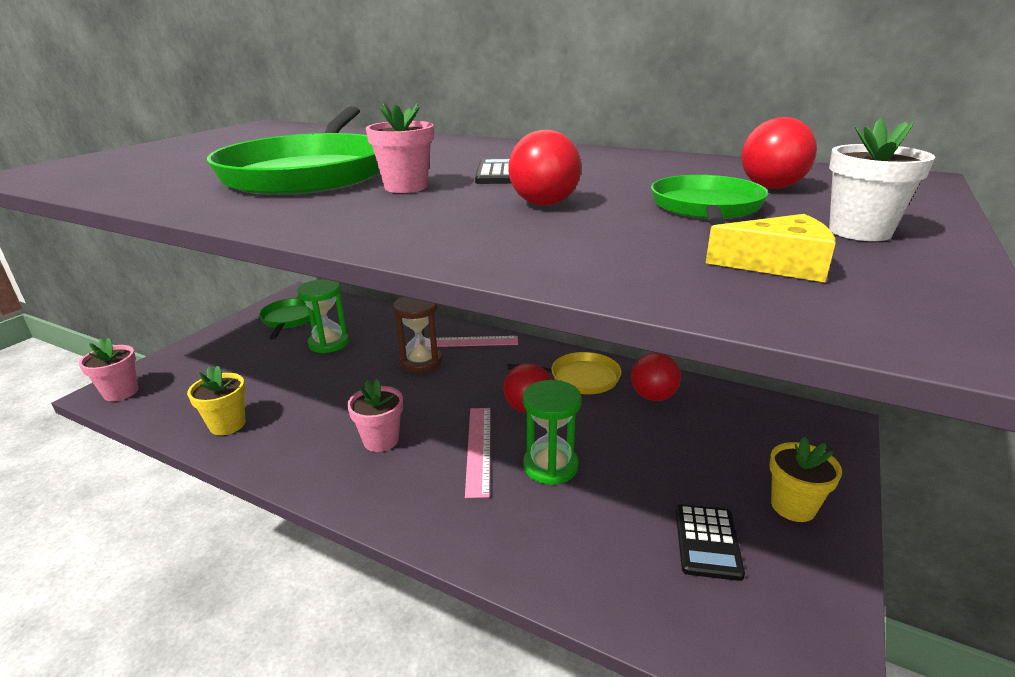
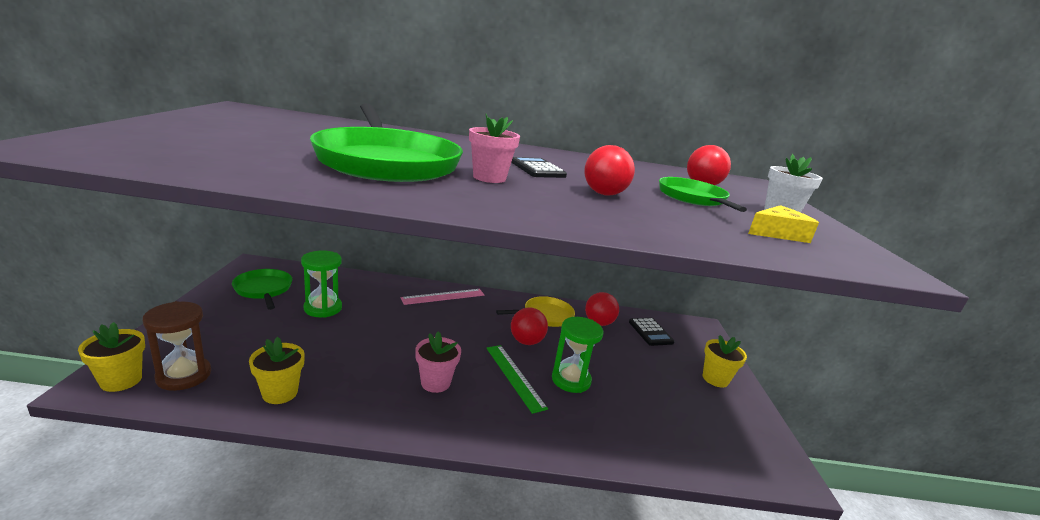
camera: 30 degrees left, 5 degrees down
(121, 392) = (121, 380): pink flower pot -> yellow flower pot
(421, 362) = (419, 316): brown hourglass -> brown hourglass (184, 375)
(479, 449) = (515, 376): pink ruler -> green ruler
(707, 542) = (690, 409): black calculator -> black calculator (650, 332)

